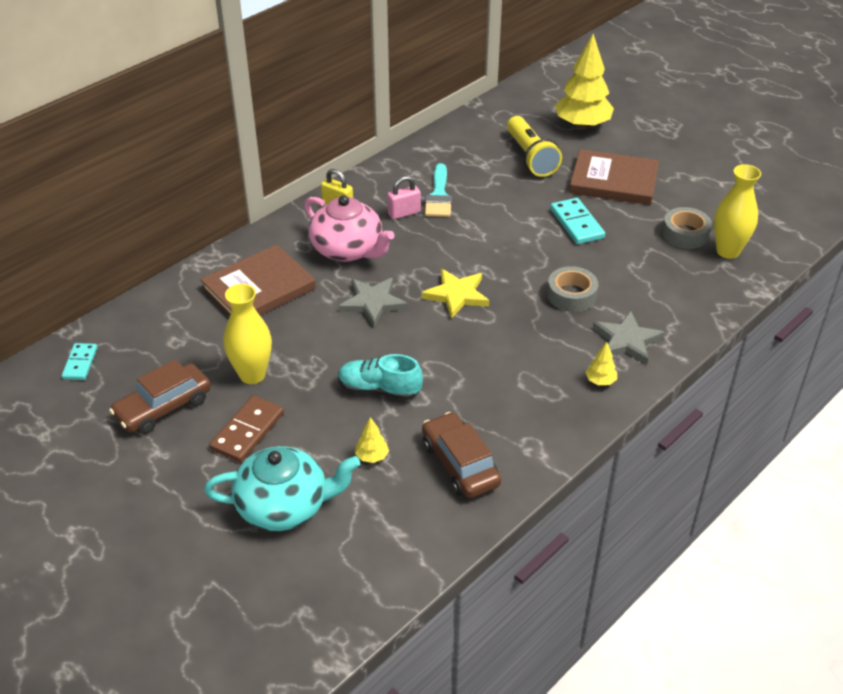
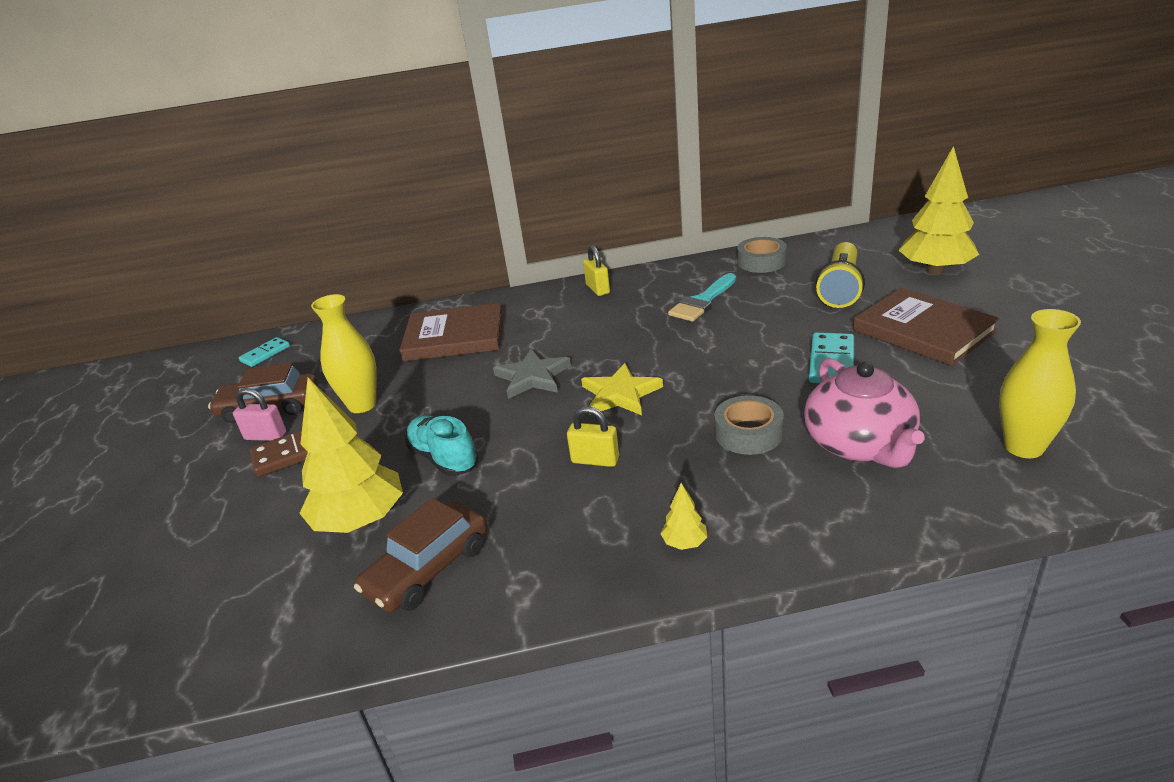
camera: 40 degrees right, 10 degrees down
(284, 506) = (236, 534): turquoise teapot -> none
(348, 250) = (565, 326): pink teapot -> pink teapot (860, 445)
(372, 456) = (360, 521): yellow tree -> yellow tree, size x2.39
(404, 213) = (651, 308): pink padlock -> pink padlock (266, 436)
(460, 464) = (428, 568): brown car -> brown car turned 150 degrees counterclockwise
(491, 350) = (595, 460): none -> yellow padlock
(626, 340) = (768, 507): grey star -> none
(685, 234) = (973, 409): grey tape -> grey tape (761, 262)

